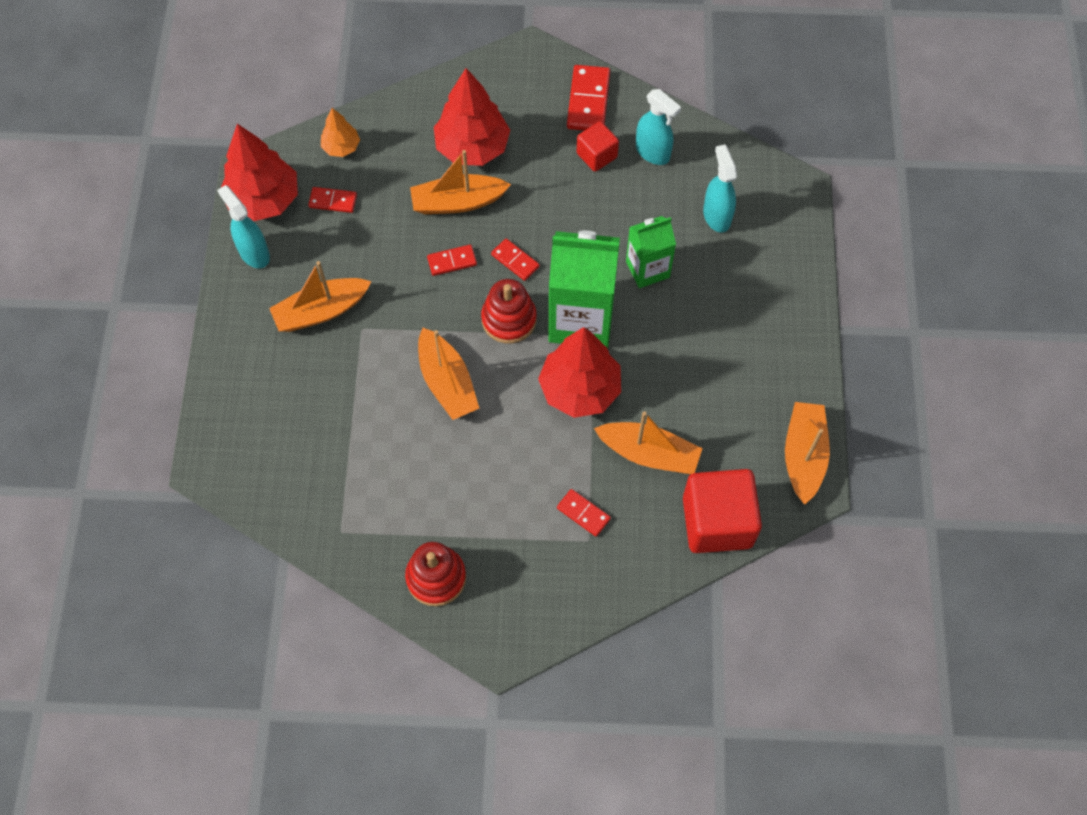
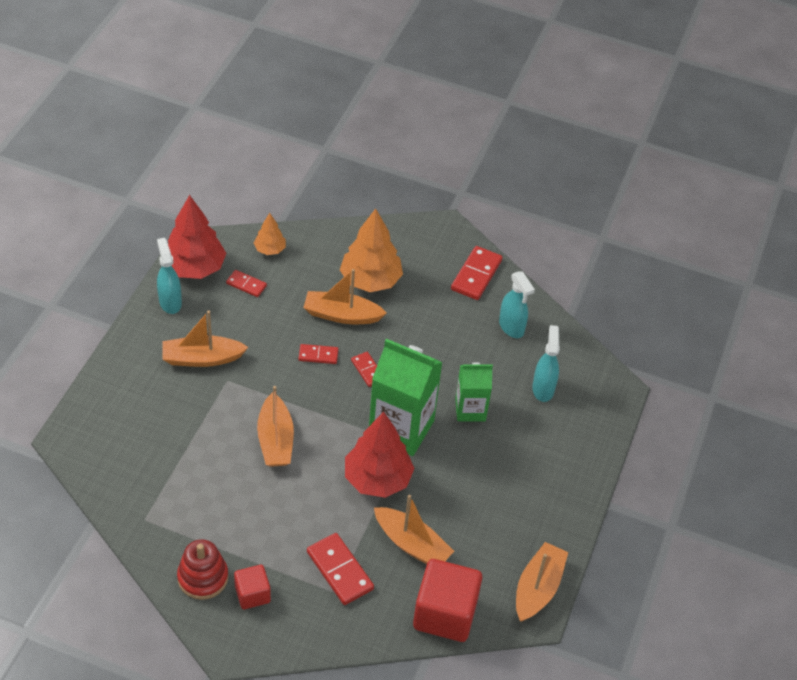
camera: 15 degrees right, 15 degrees down
(472, 147) = (370, 280): red tree -> orange tree
(509, 319) = (344, 410): red stacking toy -> none
(583, 513) = (340, 570): red domino -> red domino, size x1.70
(596, 155) = (465, 315): red cube -> red cube (252, 594)

